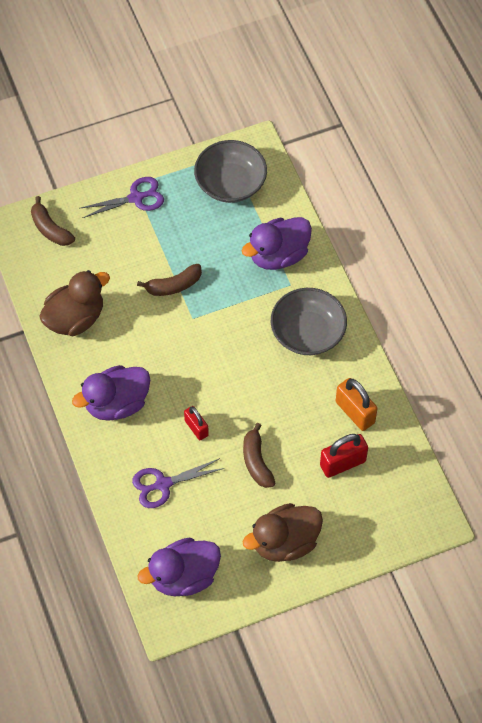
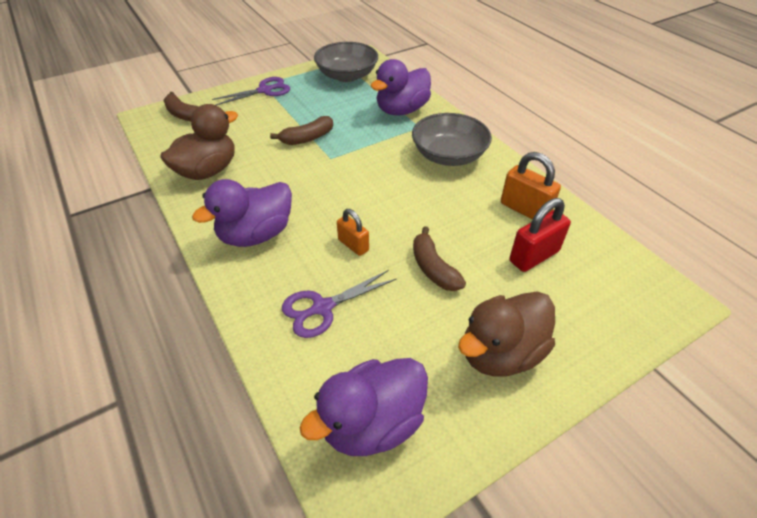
camera: 10 degrees left, 15 degrees down
(196, 428) = (353, 245): red padlock -> orange padlock

